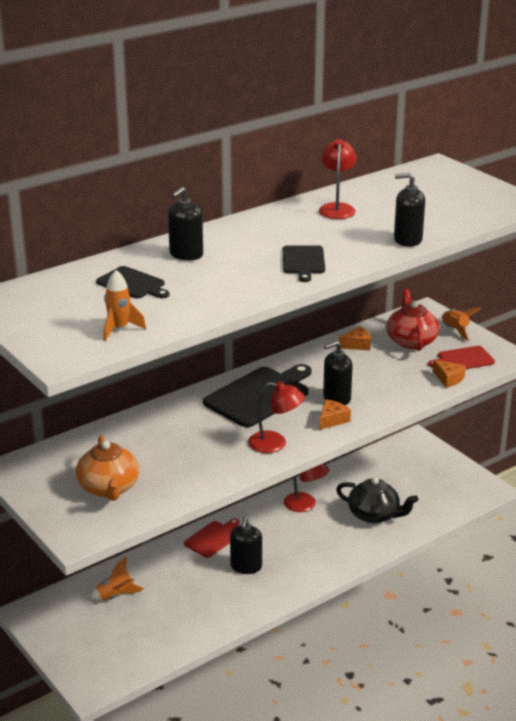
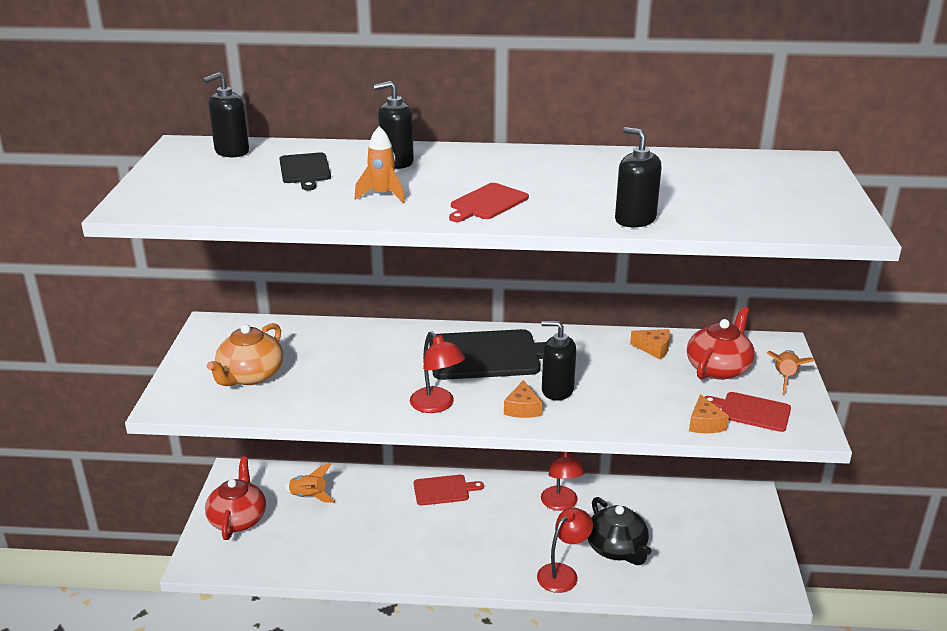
camera: 40 degrees right, 0 degrees up
(81, 641) = (238, 519): none -> red teapot
(119, 329) = (219, 201): orange rocket -> orange rocket (382, 195)
(246, 566) = (439, 531): black soap dispenser -> black soap dispenser (232, 151)
(303, 261) = (487, 203): black cutting board -> red cutting board
(332, 420) = (522, 408): orange cheese -> orange cheese turned 105 degrees clockwise
(337, 208) = (617, 168): red lamp -> red lamp (563, 573)

